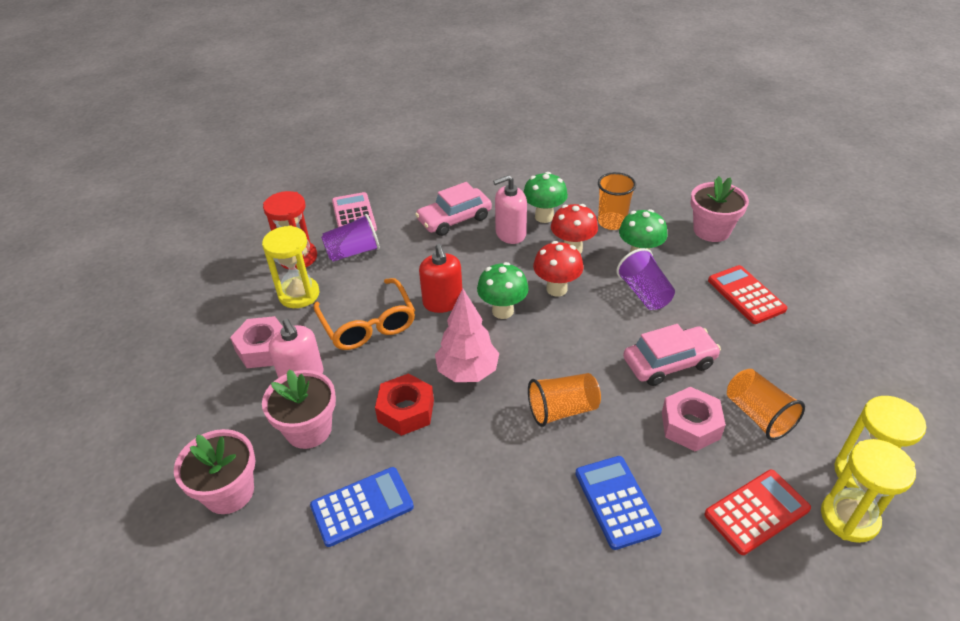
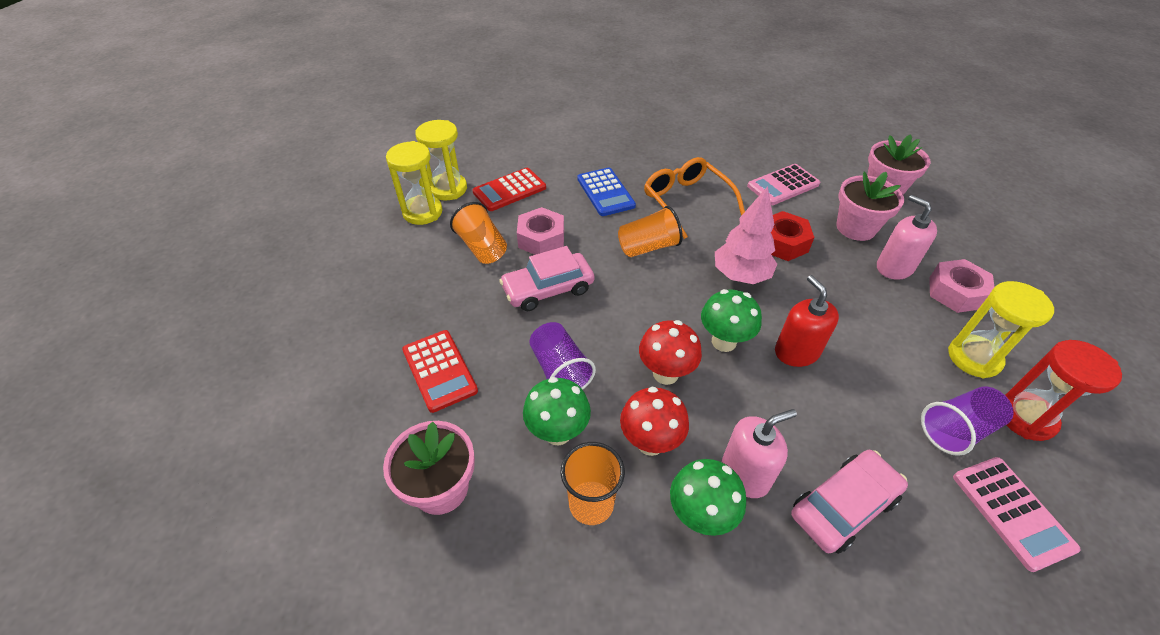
camera: 175 degrees right, 5 degrees up
(362, 507) = (783, 185): blue calculator -> pink calculator
(368, 324) = (867, 322): orange glasses -> orange glasses (687, 202)

